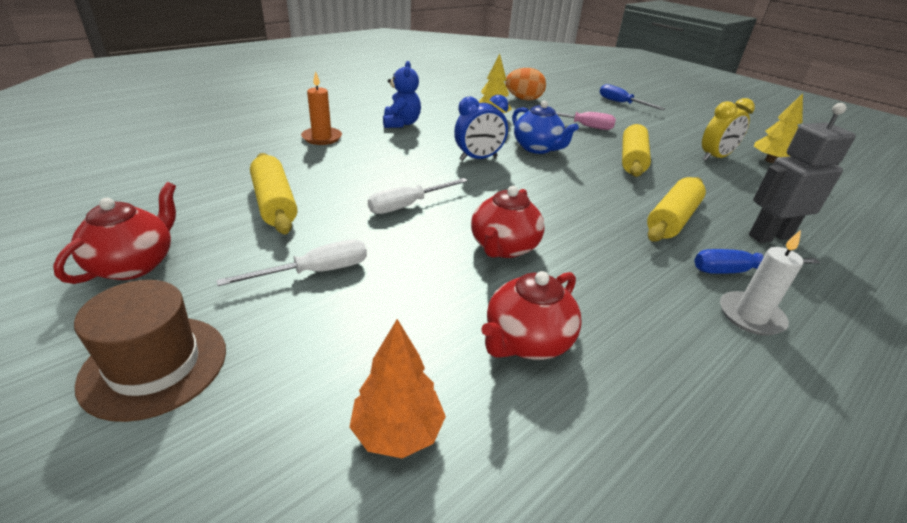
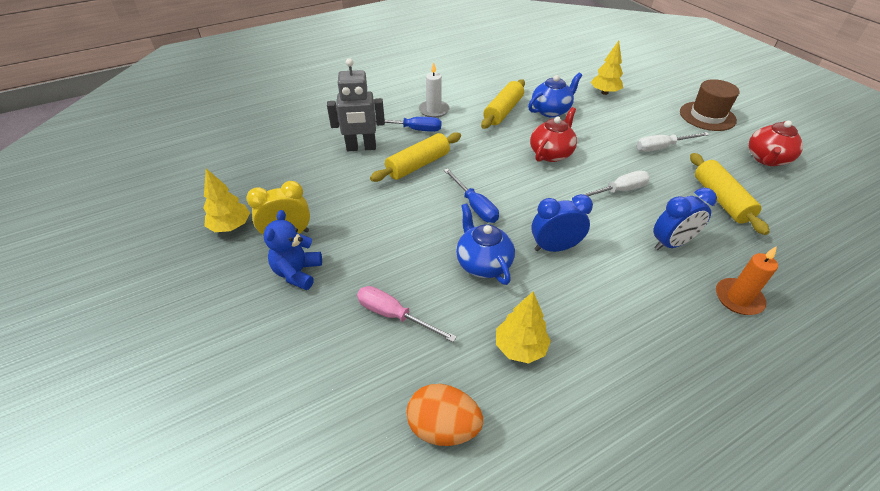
camera: 165 degrees left, 10 degrees up
(362, 165) = (671, 243): none -> blue clock
(398, 432) = (604, 92): orange tree -> yellow tree
(401, 123) = (652, 333): blue teddy bear -> blue teddy bear (297, 273)
(526, 341) = (551, 111): red teapot -> blue teapot
(621, 103) = (263, 402): blue screwdriver -> blue screwdriver (474, 206)
(632, 160) = (387, 237): yellow rolling pin -> yellow rolling pin (503, 111)

